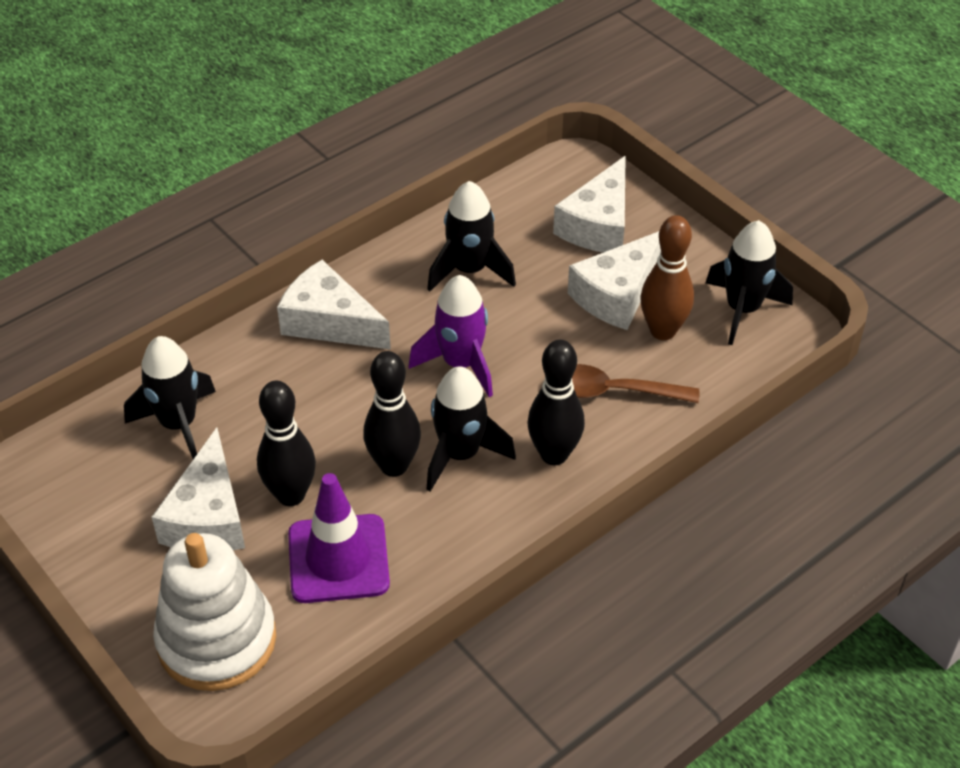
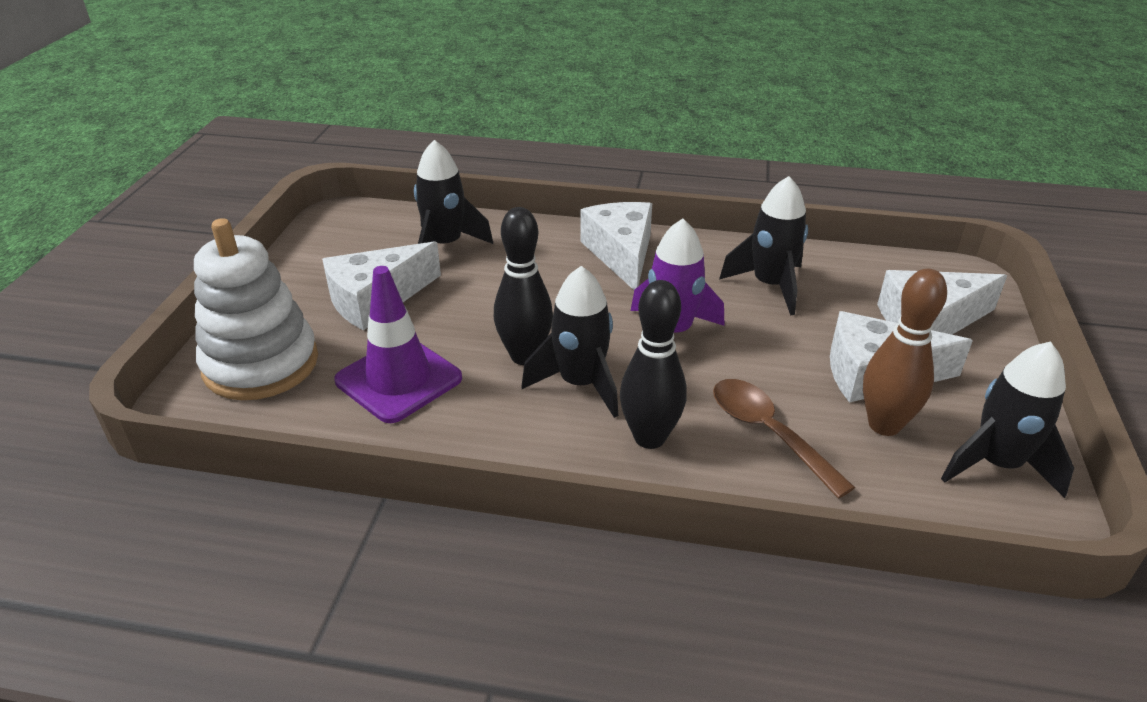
camera: 50 degrees right, 10 degrees down
(291, 495) = (437, 323): black bowling pin -> none

